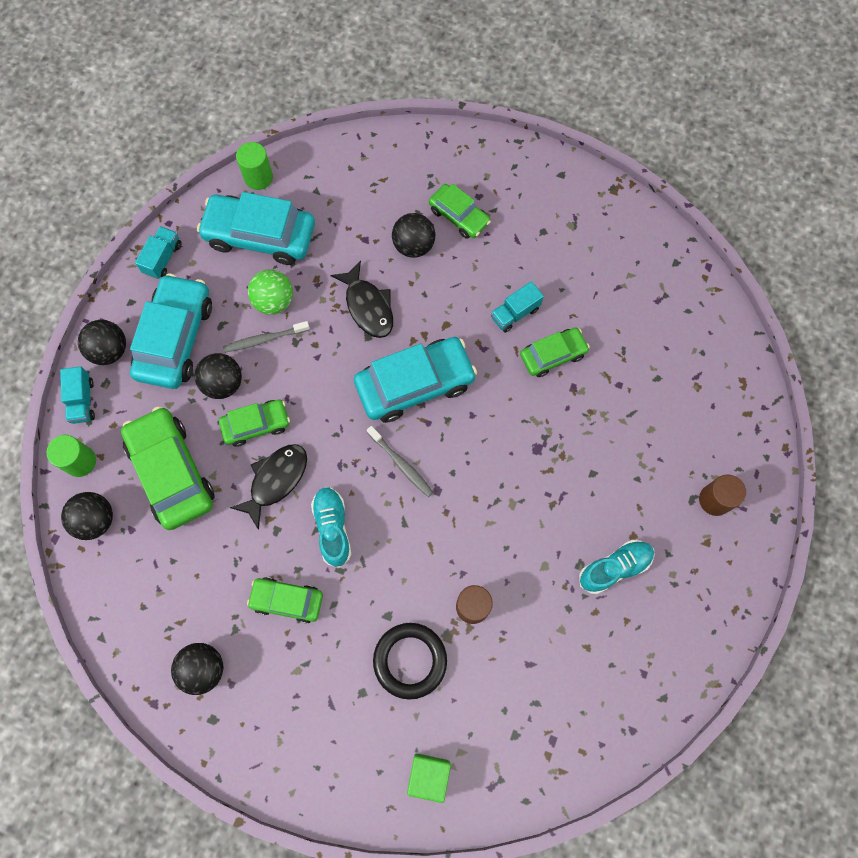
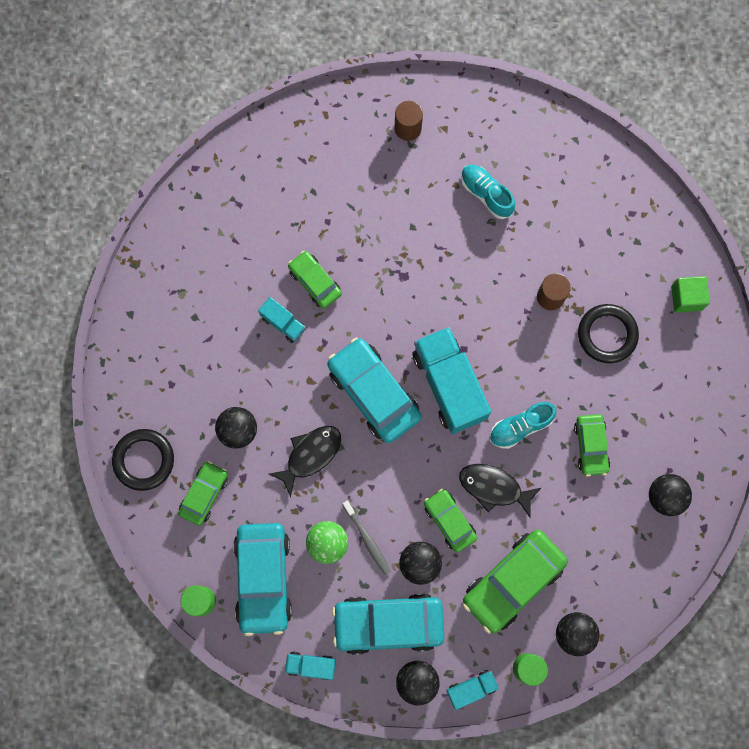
camera: 105 degrees left, 5 degrees up
(401, 464) = (449, 385): grey toothbrush -> turquoise truck
(409, 157) = (144, 460): none -> black ring
(459, 216) = (197, 397): green car -> green car (204, 494)

